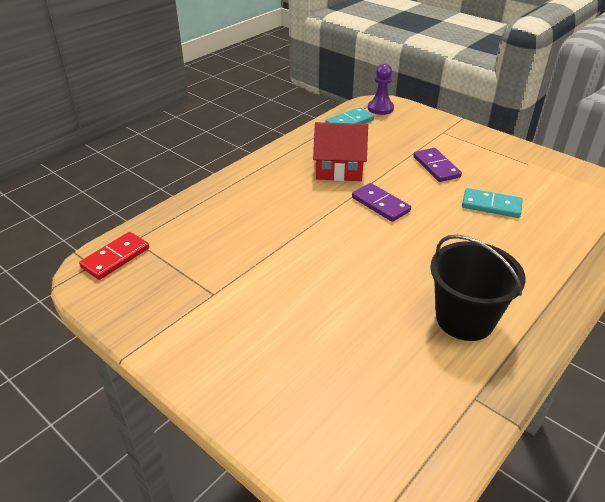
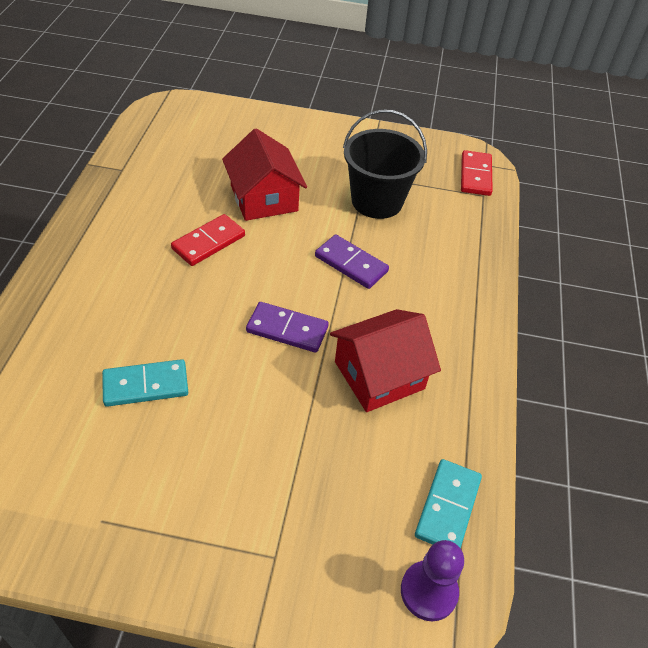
camera: 145 degrees right, 10 degrees up
(333, 304) = (264, 198): none -> red house
(408, 280) = (208, 242): none -> red domino
(436, 167) = (247, 440): purple domino -> purple domino (351, 264)
(464, 319) = (144, 223): black bucket -> black bucket (377, 201)

